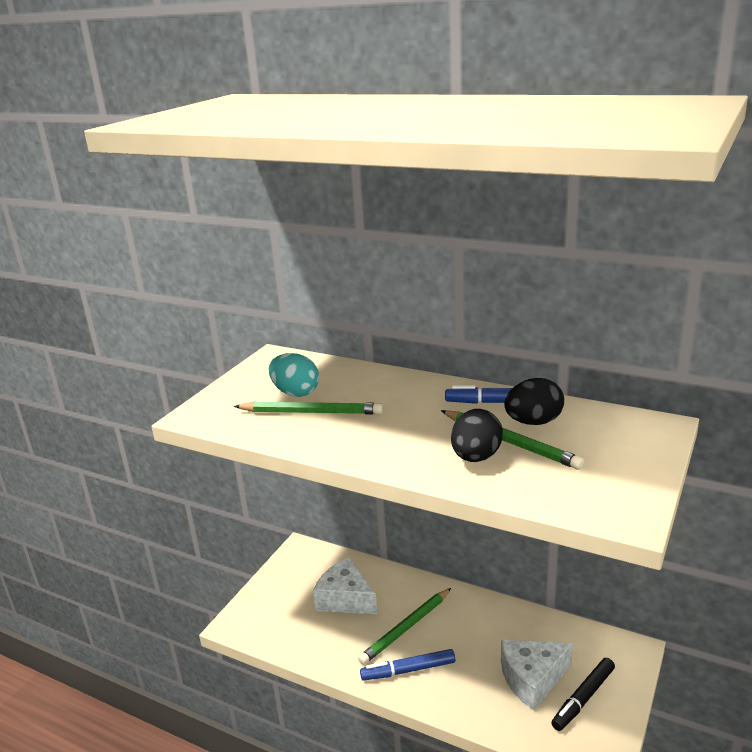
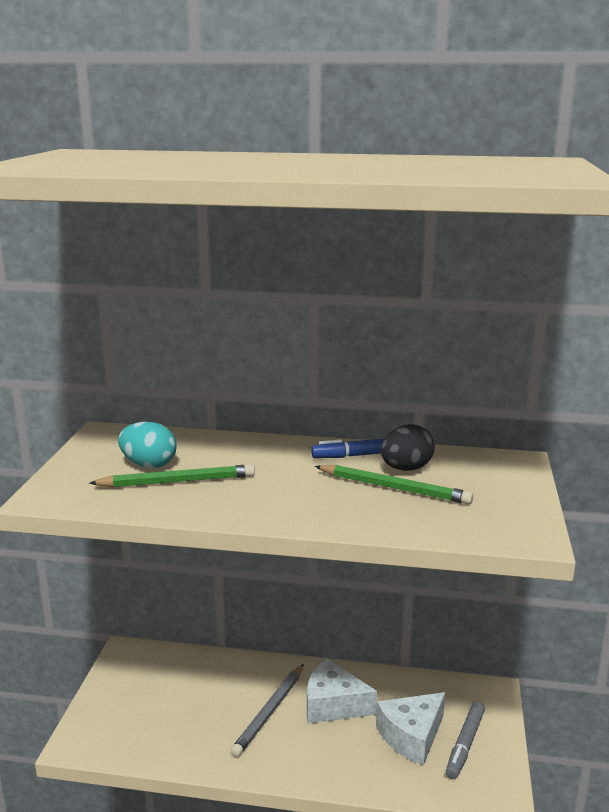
camera: 20 degrees left, 5 degrees down
(345, 599) = (194, 694): white cheese -> white cheese (333, 705)
(406, 628) = (269, 712): green pencil -> grey pencil
(408, 670) = (286, 753): blue marker -> none
(476, 457) = (369, 504): black egg -> none
(583, 698) = (465, 744): black marker -> grey marker

